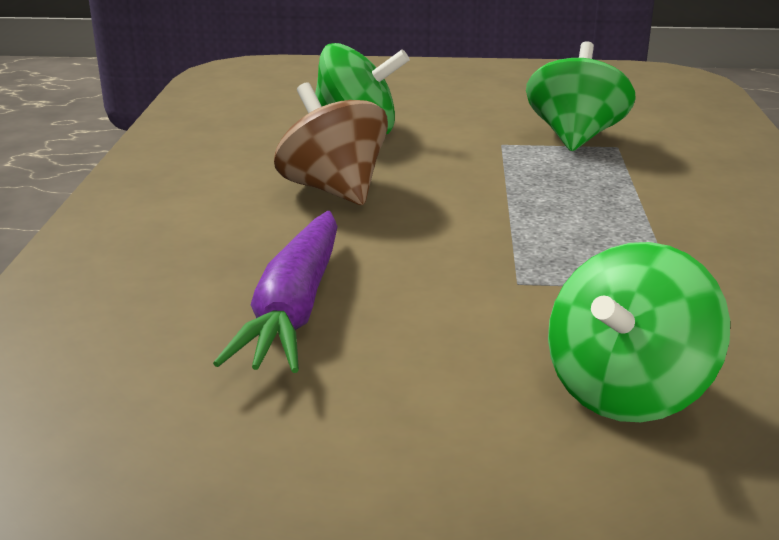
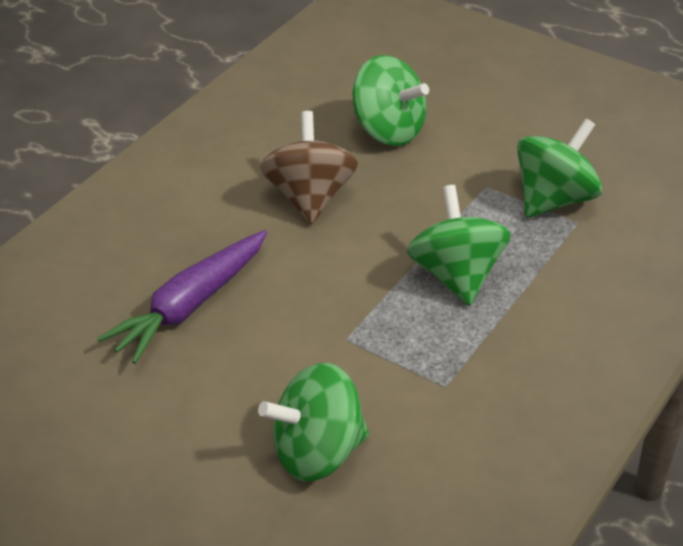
camera: 30 degrees right, 15 degrees up
(563, 205) = (456, 275): none -> green spinning top

